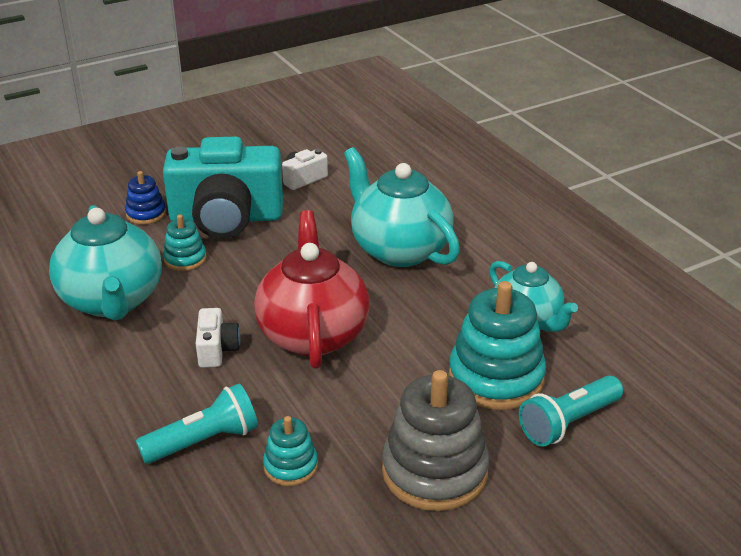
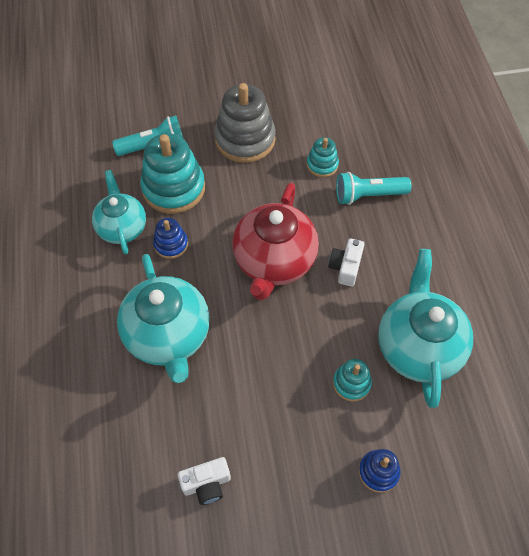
camera: 160 degrees left, 25 degrees up
(226, 218) = (302, 436): turquoise camera -> none
(453, 320) = (171, 244): none -> blue stacking toy

